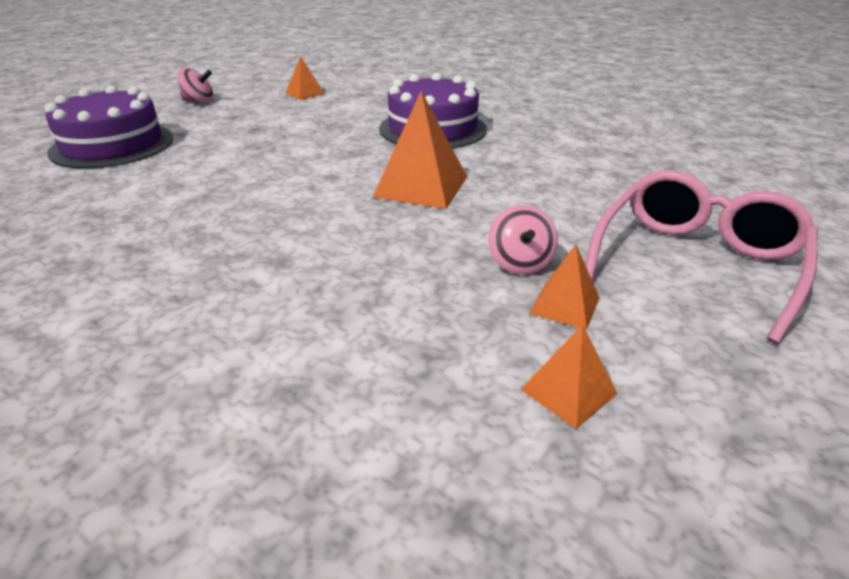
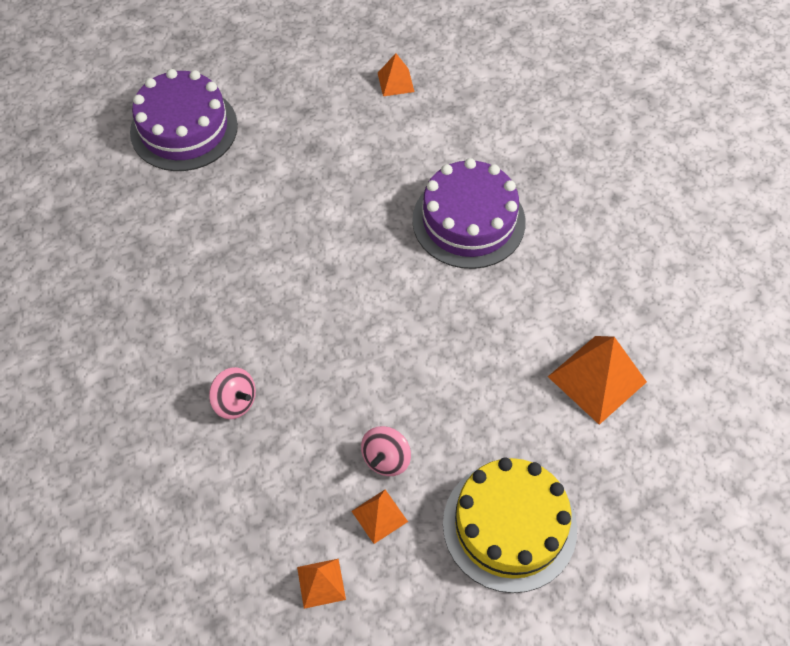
camera: 30 degrees right, 25 degrees up
(199, 102) = (287, 61): pink spinning top -> pink spinning top (235, 402)
(421, 186) = (388, 321): orange pyramid -> orange pyramid (597, 379)
(696, 263) = (509, 525): pink glasses -> yellow cake

